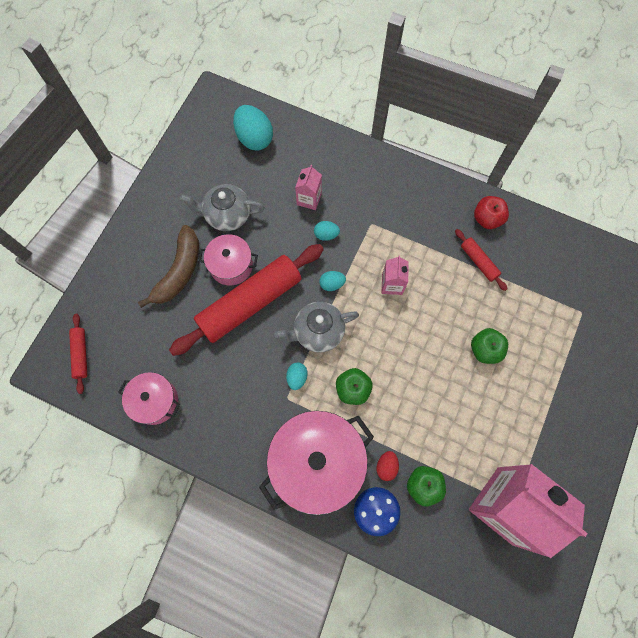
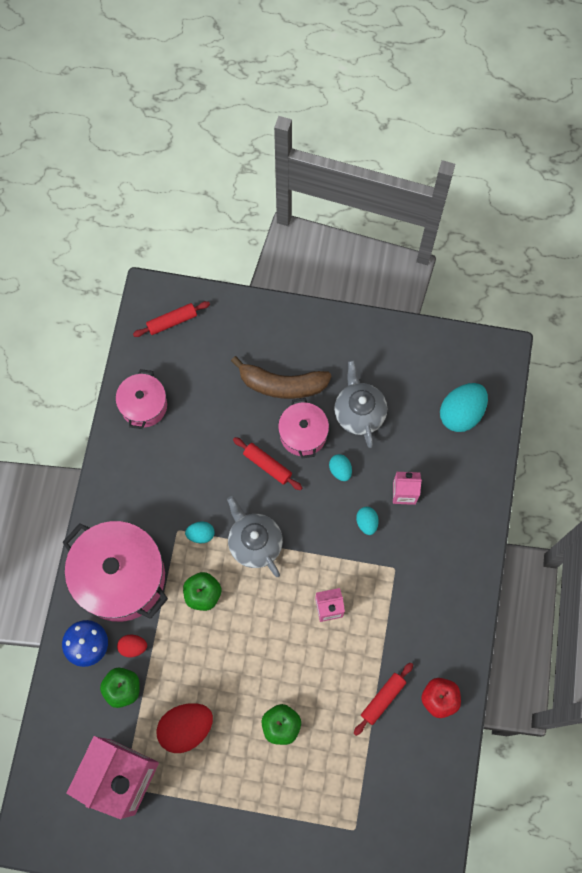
camera: 75 degrees right, 0 degrees up
(250, 303) = (267, 465): red rolling pin -> red rolling pin, size x0.44
(332, 284) = (311, 543): turquoise egg -> turquoise egg (340, 470)
(471, 434) = (186, 728): none -> red egg

